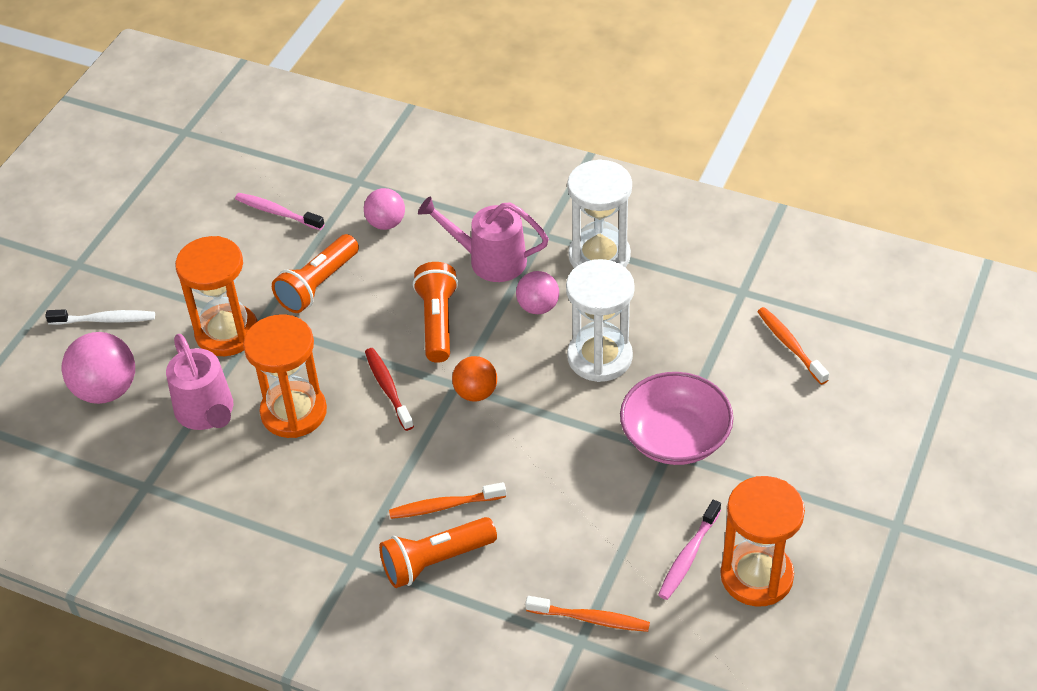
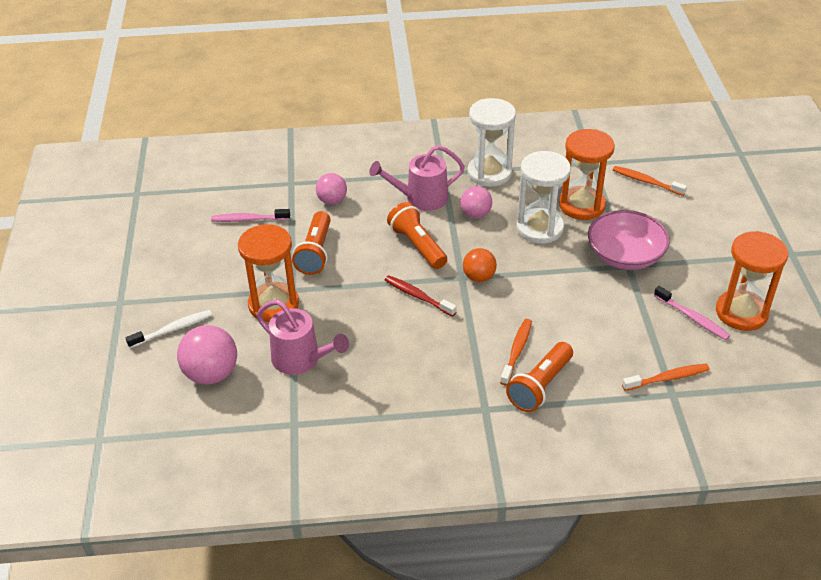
camera: 30 degrees left, 5 degrees down
(293, 412) = (364, 335): orange hourglass -> orange hourglass (582, 205)
(444, 506) = (517, 351): orange toothbrush -> orange toothbrush turned 150 degrees clockwise
(688, 556) = (692, 318): pink toothbrush -> pink toothbrush turned 45 degrees counterclockwise

